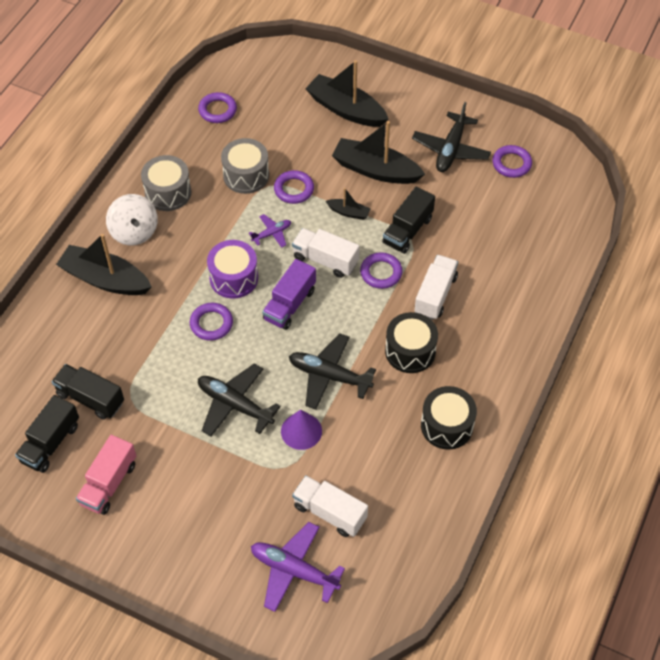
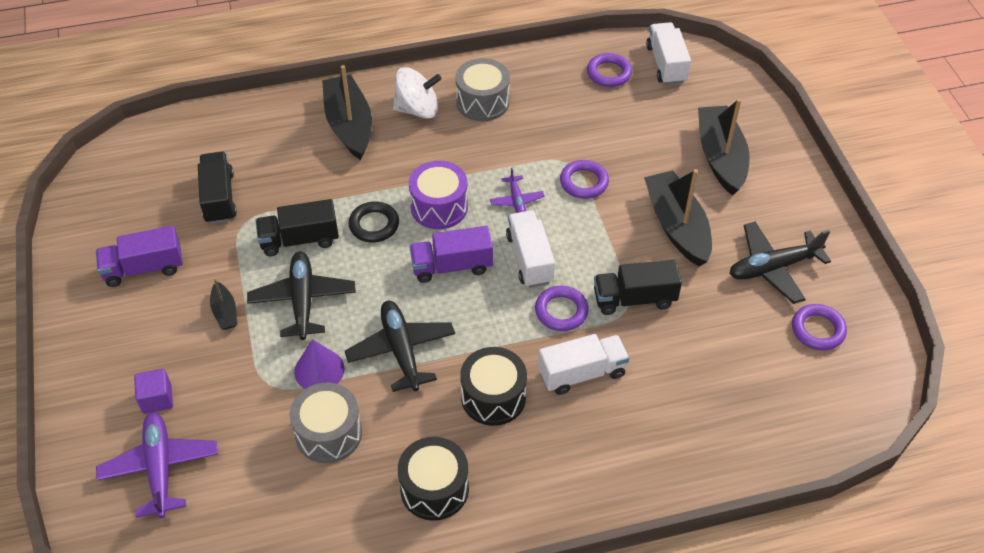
camera: 50 degrees right, 5 degrees down
(50, 443) = (152, 203): black truck -> black truck (299, 240)
(109, 483) = (144, 268): pink truck -> purple truck
(134, 232) = (417, 109): white spinning top -> white spinning top turned 120 degrees counterclockwise
(211, 323) = (374, 225): purple ring -> black ring
(235, 540) = (157, 399): none -> purple cube
(246, 175) = (560, 139): grey drum -> grey drum (329, 433)
(272, 234) = (516, 200): purple plane -> purple plane turned 60 degrees clockwise
(329, 512) = (247, 454): white truck -> white truck (666, 64)
(348, 212) = (603, 239): black boat -> black boat (225, 312)

